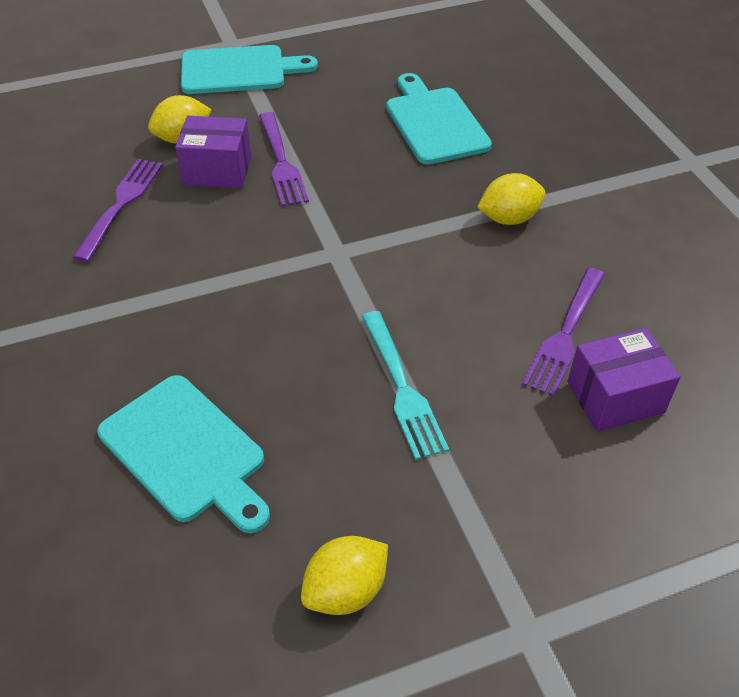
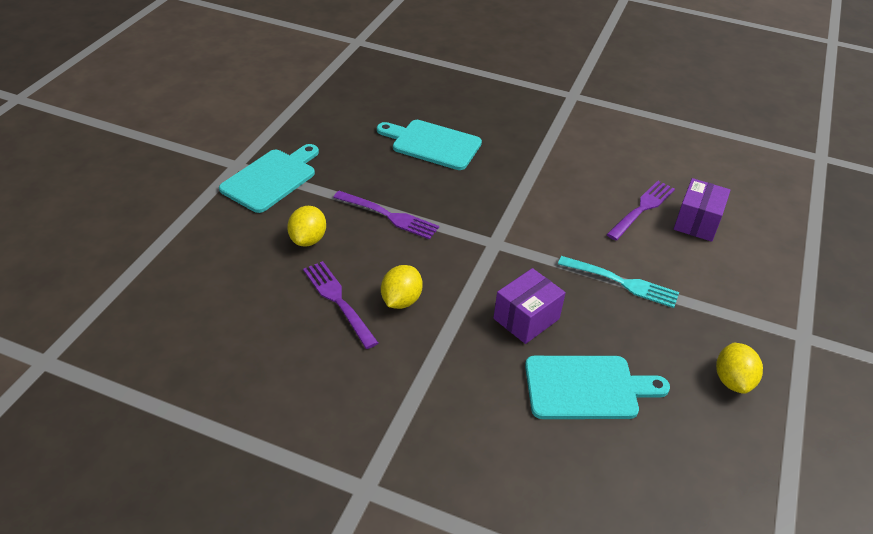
camera: 50 degrees left, 5 degrees down
(217, 170) = (361, 244): purple box -> purple box (526, 318)
(509, 218) = (542, 172): yellow lemon -> yellow lemon (401, 300)
(565, 333) = (642, 209): purple fork -> purple fork turned 120 degrees counterclockwise

